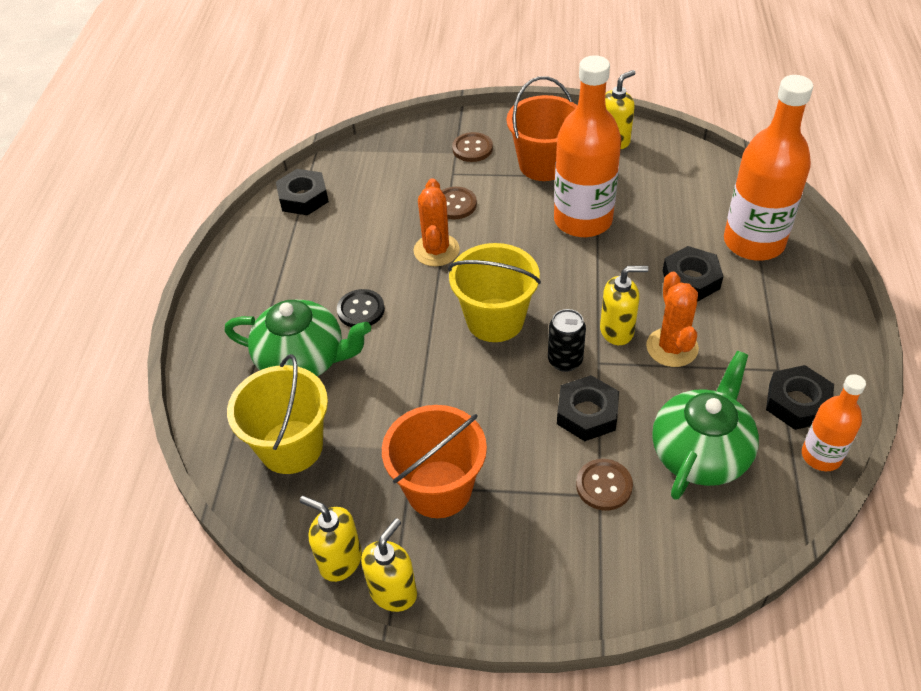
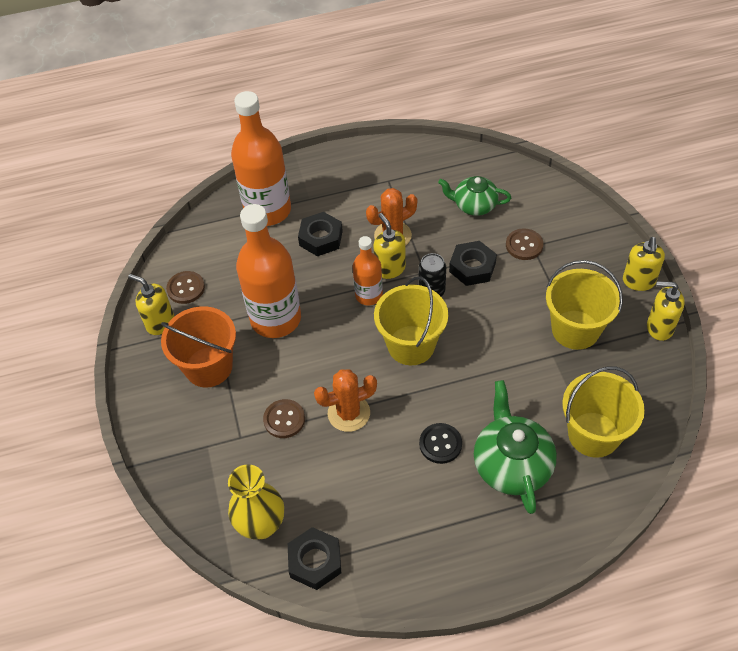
camera: 110 degrees left, 5 degrees up
(340, 561) = (658, 364): yellow soap dispenser -> yellow soap dispenser (638, 281)
(357, 172) = (261, 525): none -> yellow vase
(439, 489) = (575, 329): orange bucket -> yellow bucket
(472, 148) = (198, 433): brown button -> brown button (186, 288)
(701, 452) = (474, 205): green teapot -> green teapot, size x0.66
(797, 403) = (412, 168): black nut -> none
(821, 456) = (448, 153): orange bottle -> orange bottle (369, 295)

